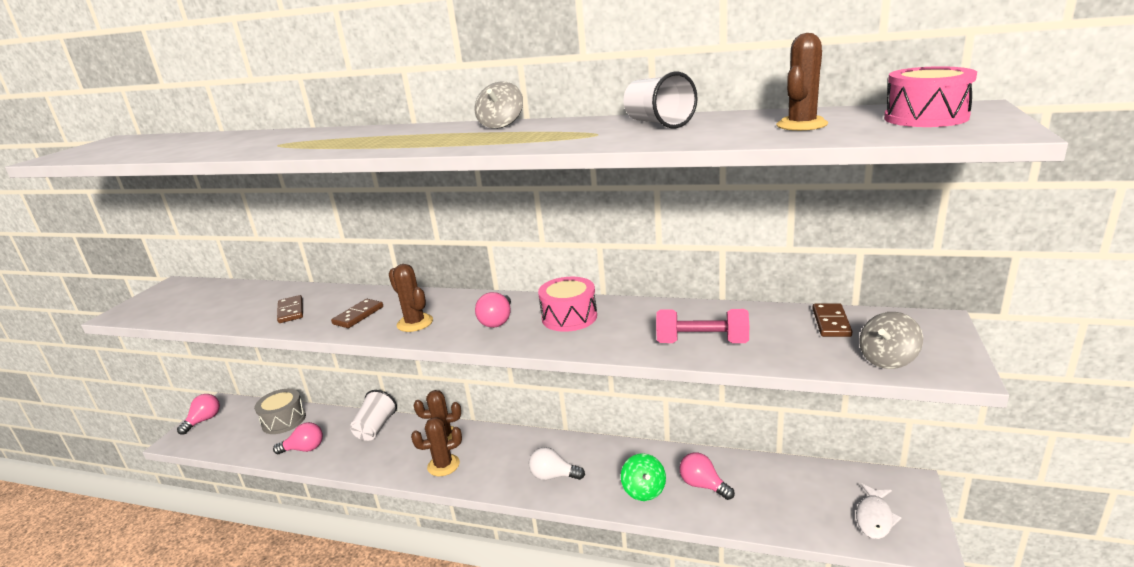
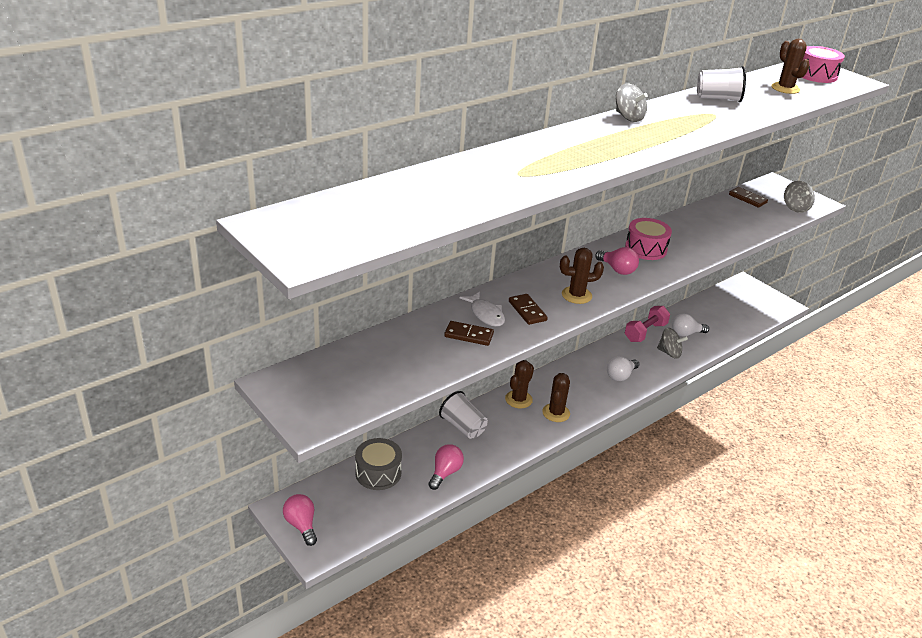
camera: 60 degrees left, 10 degrees up
(644, 490) = (669, 353): green spinning top -> grey spinning top
(702, 342) = (727, 232): pink dumbbell -> pink dumbbell (645, 332)
(703, 485) = (686, 333): pink light bulb -> white light bulb
(874, 517) = (757, 305): white fish -> white fish (485, 314)

